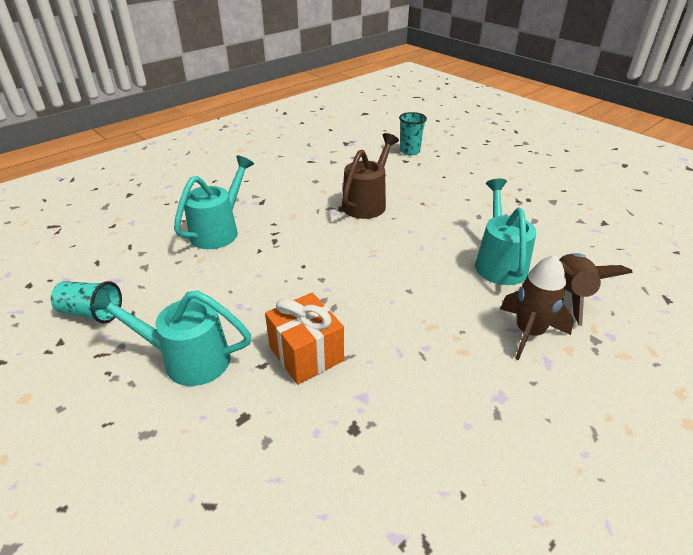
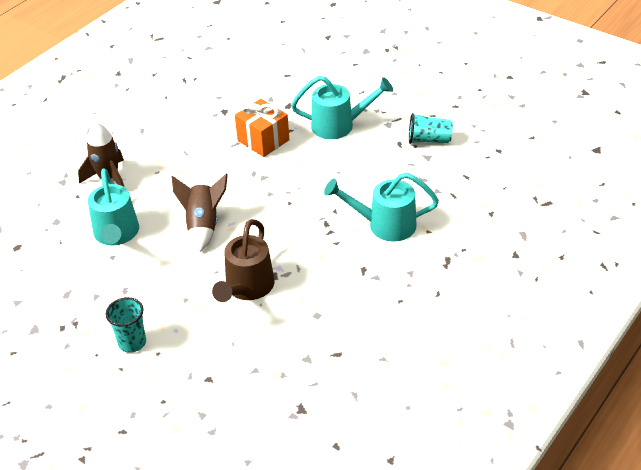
camera: 170 degrees right, 5 degrees up
(219, 230) = (384, 225): turquoise watering can -> turquoise watering can turned 75 degrees clockwise
(410, 151) = (203, 403): turquoise cup -> turquoise cup (132, 343)
(570, 295) = (65, 213): brown rocket -> brown rocket (203, 225)

